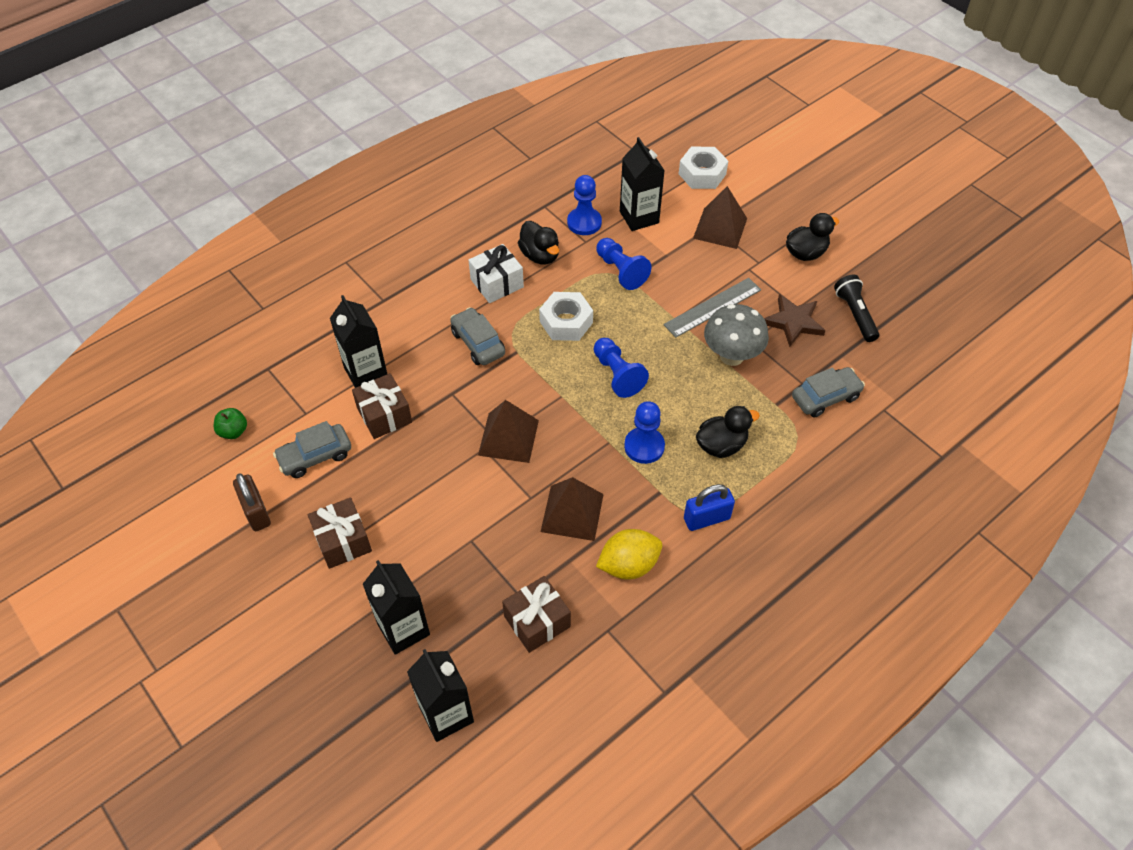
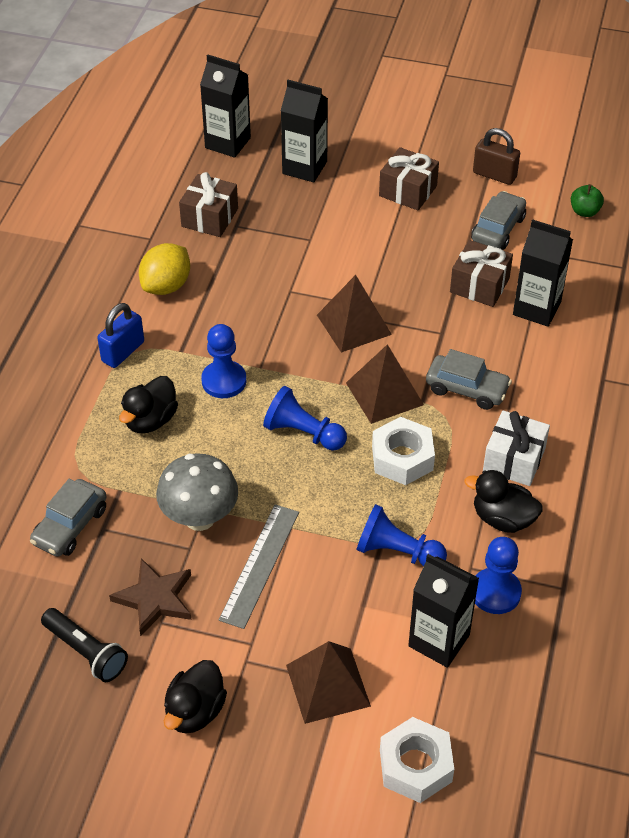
camera: 145 degrees right, 5 degrees down
(572, 513) = (245, 297): brown pyramid -> brown pyramid (384, 393)

